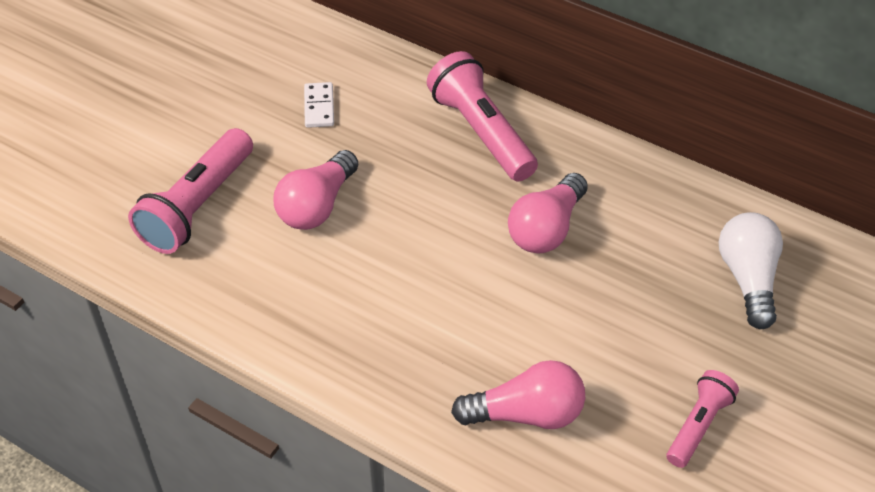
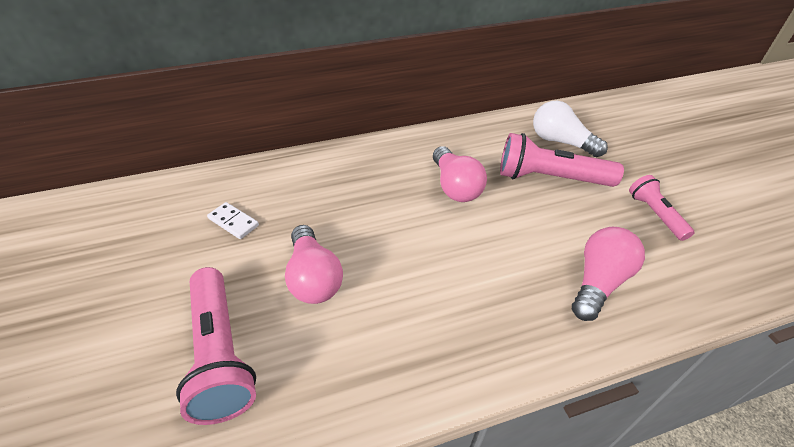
camera: 50 degrees left, 5 degrees down
(481, 132) = (353, 168): pink flashlight -> pink flashlight (549, 178)

